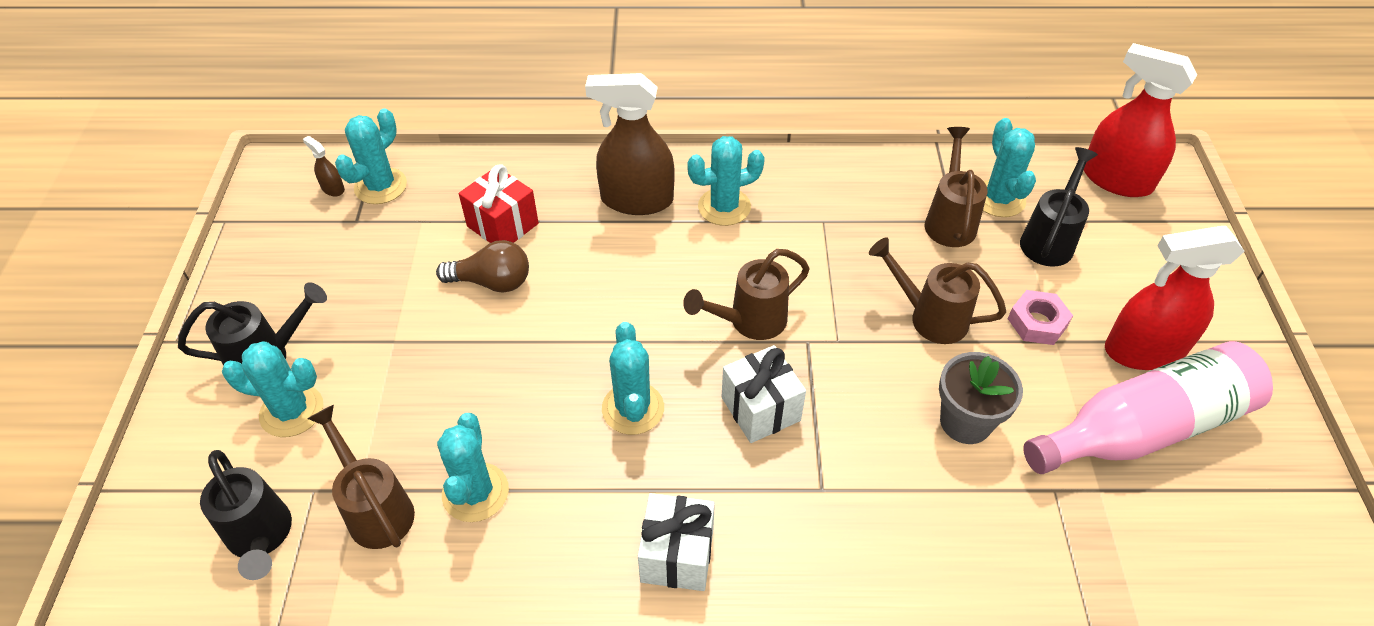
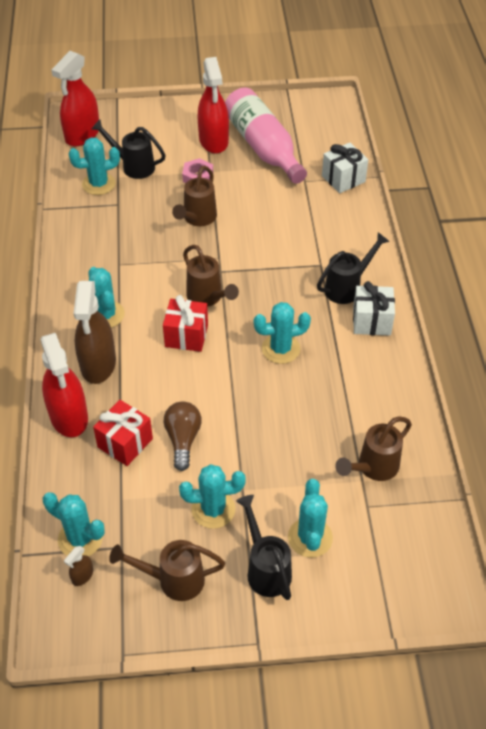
camera: 95 degrees left, 0 degrees up
(261, 538) = (406, 525): black watering can -> black watering can (347, 287)
(475, 492) = (352, 418): turquoise cactus -> turquoise cactus (213, 509)
(556, 174) = (69, 417): none -> red spray bottle
(674, 293) = (186, 336): none -> red gift
(760, 409) = (272, 290): white gift -> white gift (343, 179)
(949, 220) = (117, 206): brown watering can -> brown watering can (173, 580)
(965, 422) = (269, 209): grey flower pot -> none

